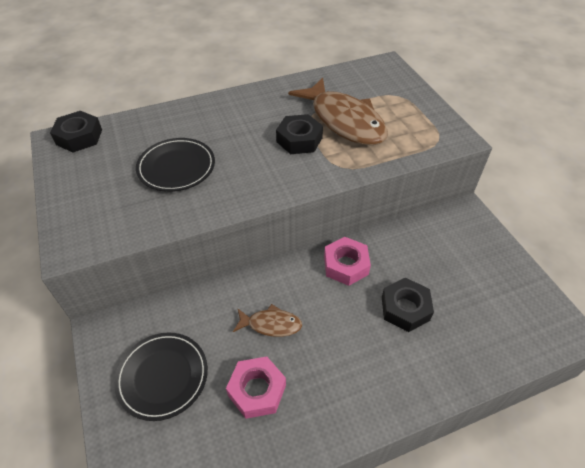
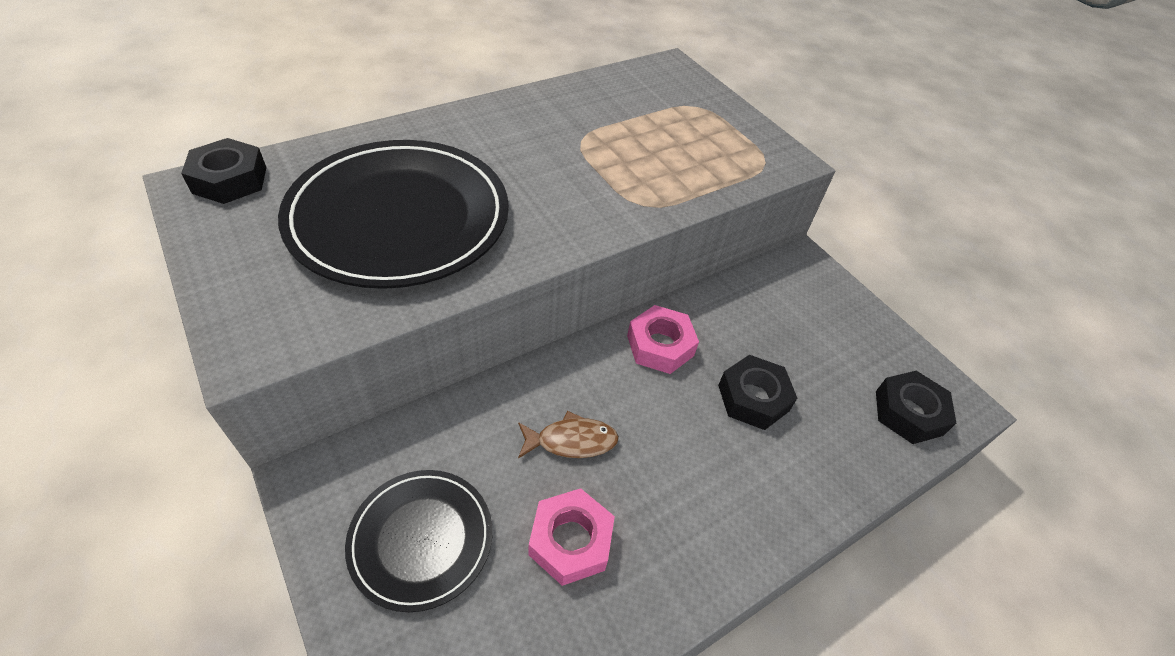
camera: 15 degrees left, 0 degrees up
(176, 167) = (399, 218): black plate -> black plate, size x1.83
(299, 140) = (575, 170): black nut -> black nut (908, 412)
(344, 121) = (632, 142): brown fish -> none

